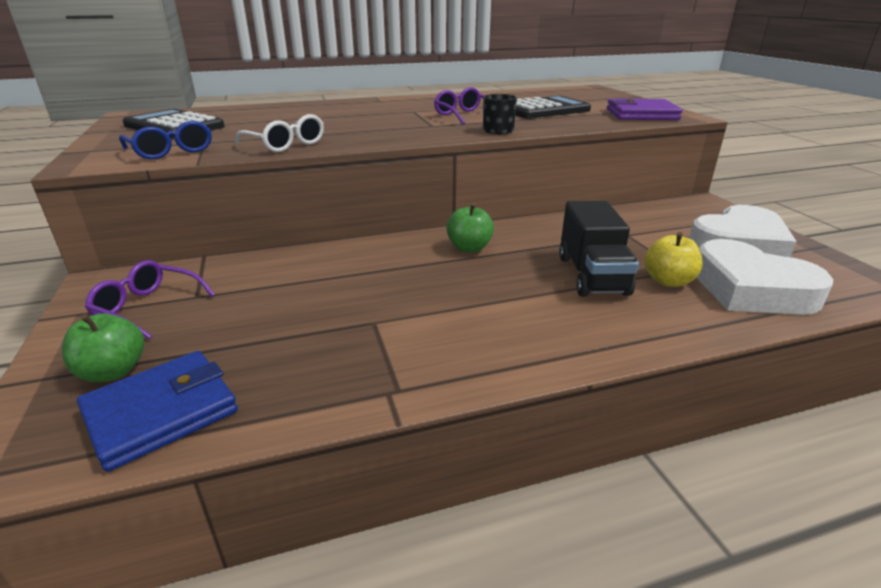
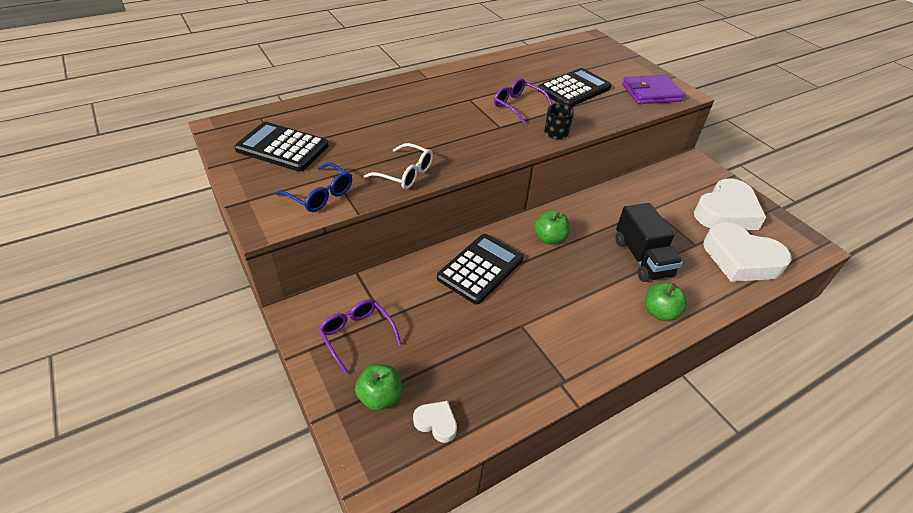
camera: 15 degrees left, 15 degrees up
(147, 307) = (356, 335): purple glasses -> purple glasses turned 45 degrees clockwise
(161, 412) = (436, 423): blue wallet -> white heart
(358, 265) = (480, 269): none -> black calculator
(595, 331) = (659, 312): none -> green apple
(668, 281) = (690, 257): yellow apple -> none

